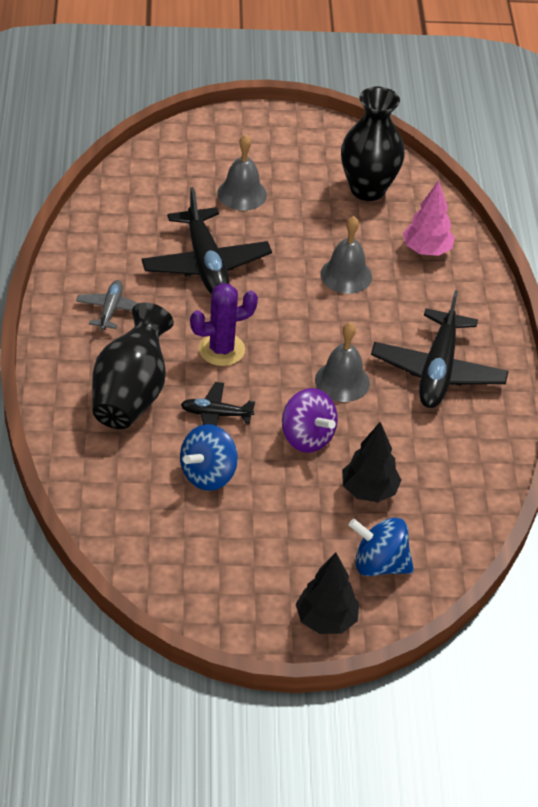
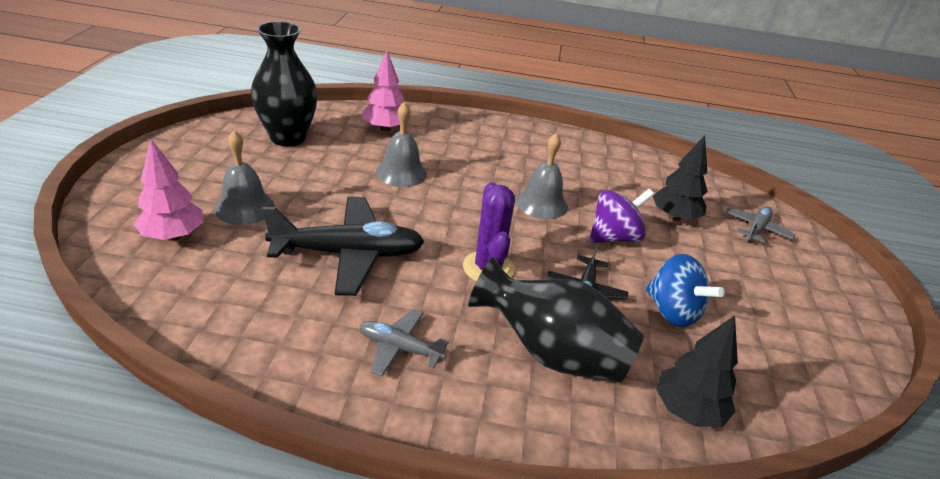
camera: 80 degrees left, 10 degrees down
(189, 169) = (173, 236): none -> pink tree
(326, 620) = (830, 270): black tree -> black tree (687, 410)
(379, 564) = (756, 229): blue spinning top -> grey plane
(438, 371) = (533, 155): black plane -> none

